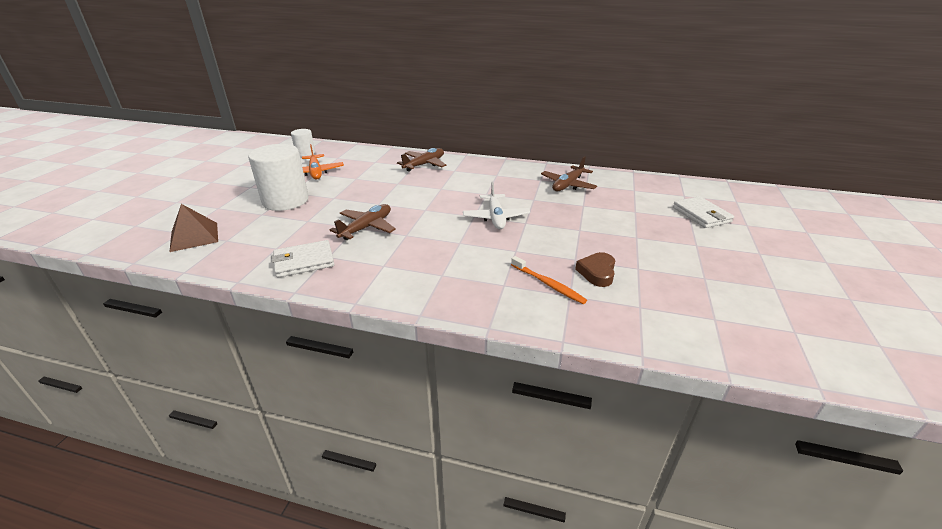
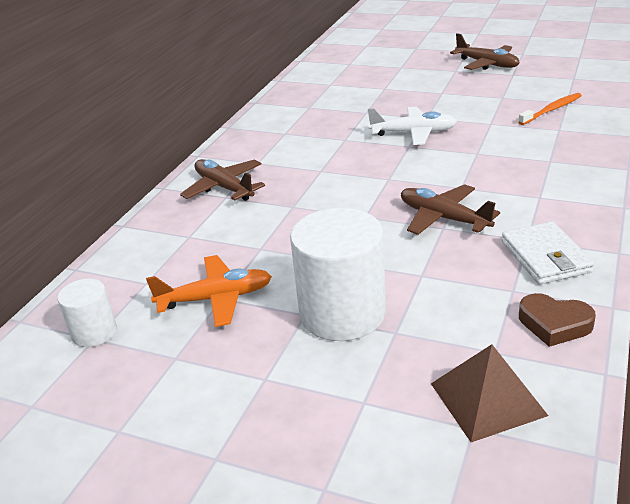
camera: 80 degrees left, 0 degrees up
(568, 185) = (329, 93): brown plane -> brown plane (487, 64)
(597, 272) = (525, 89): brown heart -> brown heart (554, 324)
(701, 215) = (410, 43): white wallet -> none

